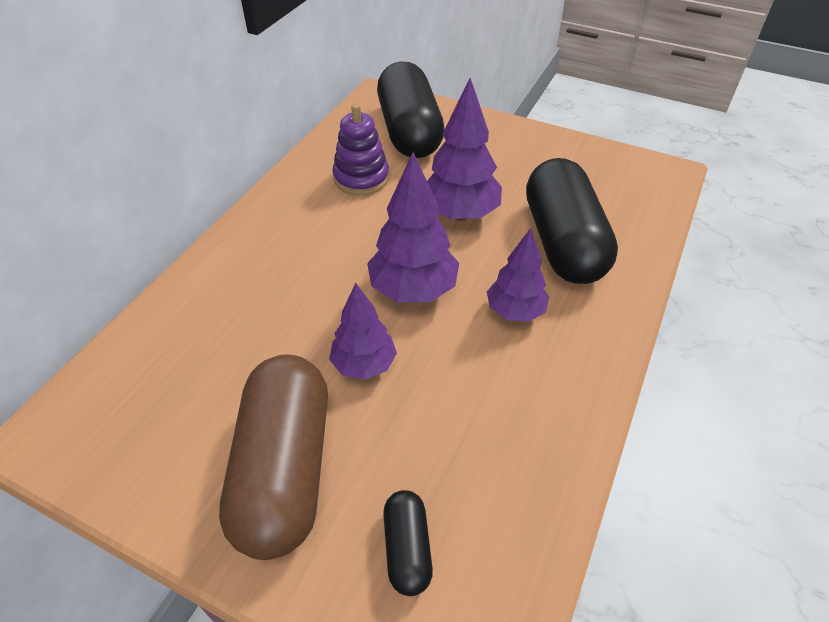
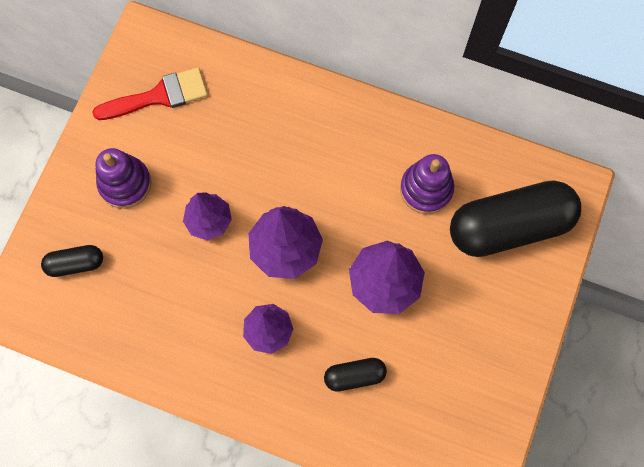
camera: 85 degrees right, 25 degrees up
(155, 418) = (159, 96): none -> red brush
(285, 469) = (125, 183): brown capsule -> purple stacking toy
(563, 242) = (354, 376): black capsule -> black capsule, size x0.46

